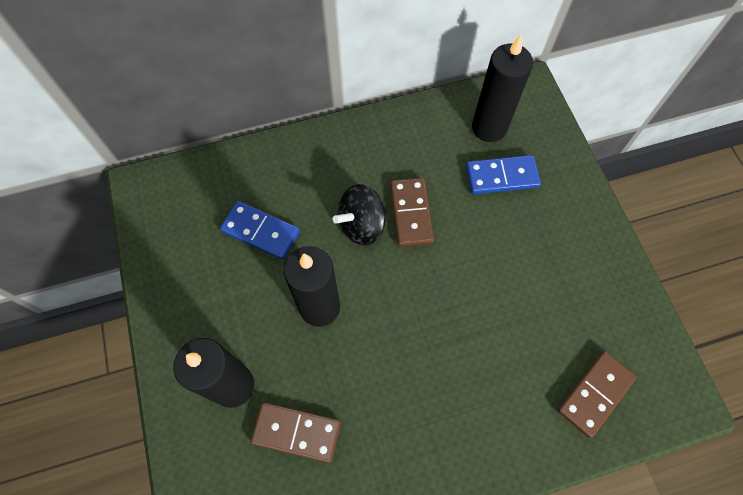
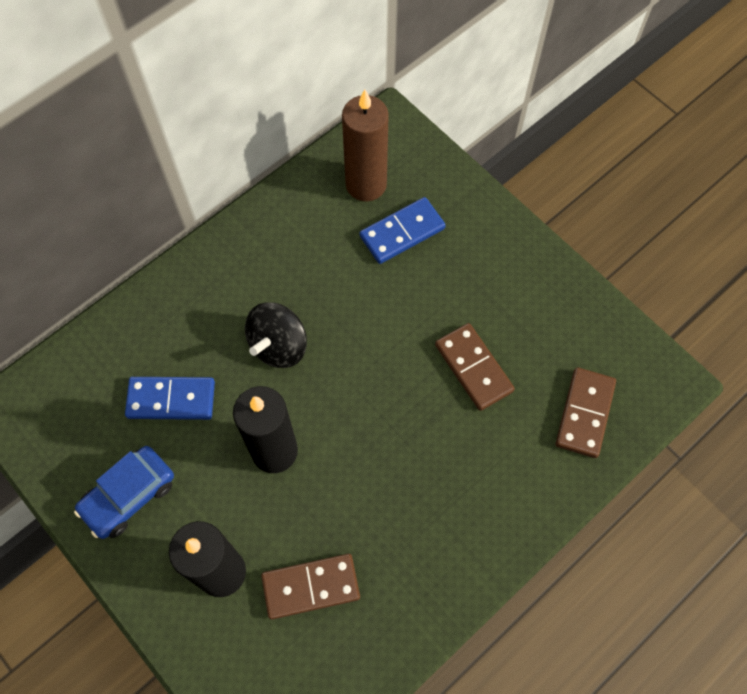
camera: 25 degrees left, 0 degrees up
(193, 291) = (129, 495): none -> blue car
(411, 213) = (325, 311): brown domino -> brown domino (473, 368)
(489, 127) = (366, 184): black candle -> brown candle

